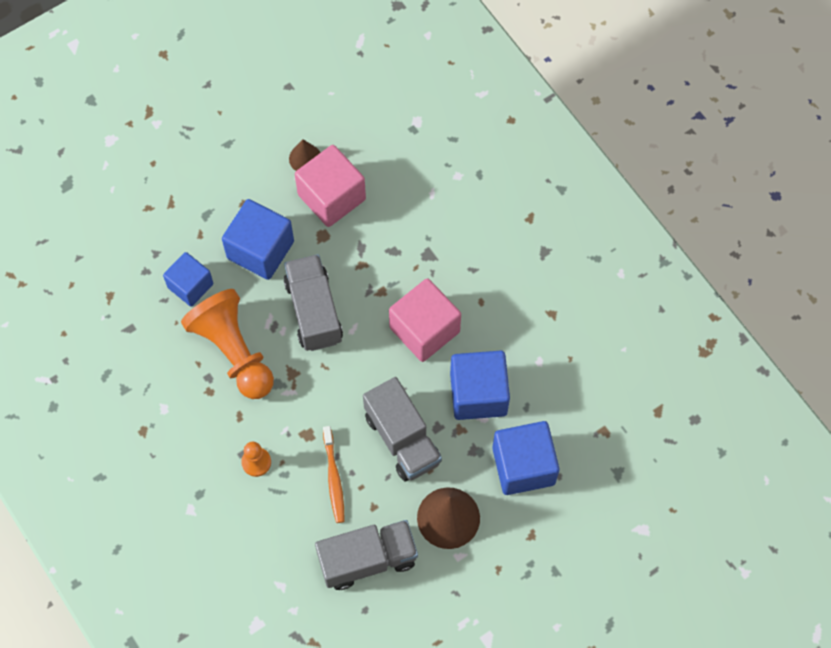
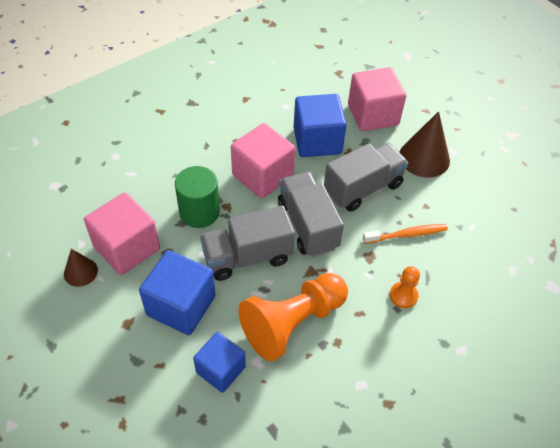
camera: 95 degrees left, 15 degrees down
(367, 559) = (472, 208): grey truck -> grey truck (307, 225)
(374, 264) = (199, 212): none -> green cylinder
(523, 466) = (373, 115): blue cube -> pink cube

